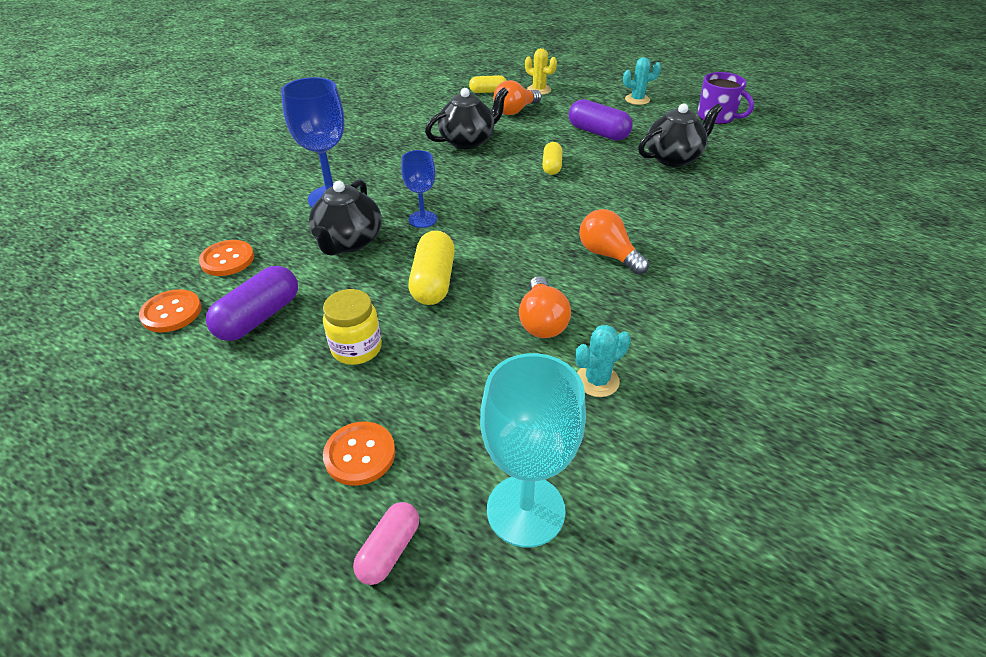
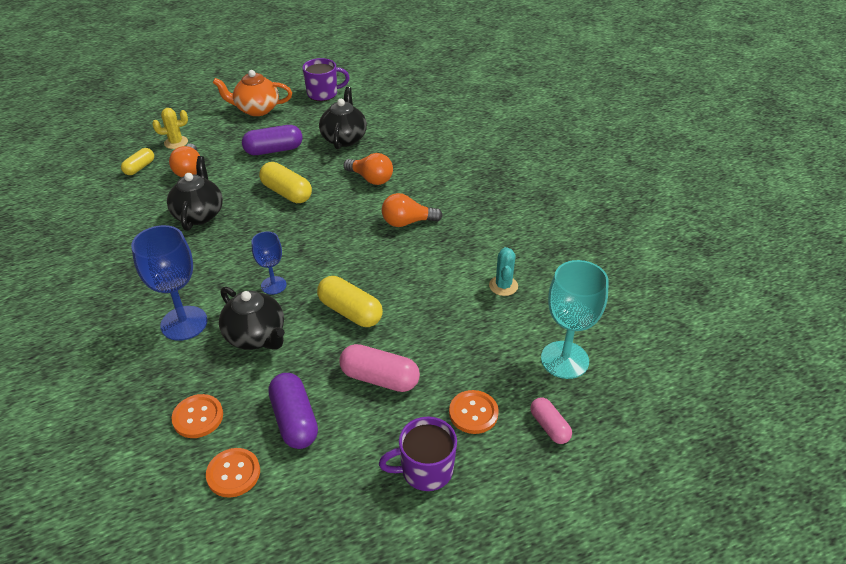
camera: 55 degrees left, 0 degrees up
(245, 452) = (425, 470): none -> purple mug
(356, 348) = (379, 378): yellow jar -> pink capsule
(542, 321) = (437, 282): orange light bulb -> orange light bulb (371, 179)
(551, 166) = (286, 193): yellow capsule -> yellow capsule, size x1.60
(637, 99) = (256, 109): turquoise cactus -> orange teapot

